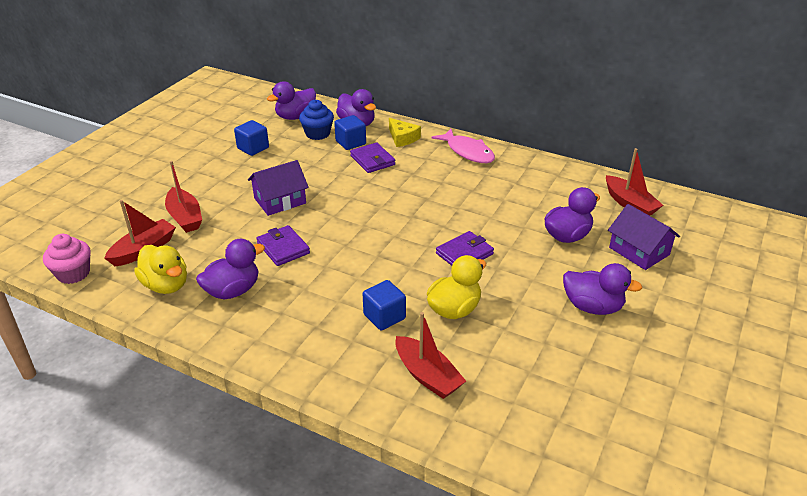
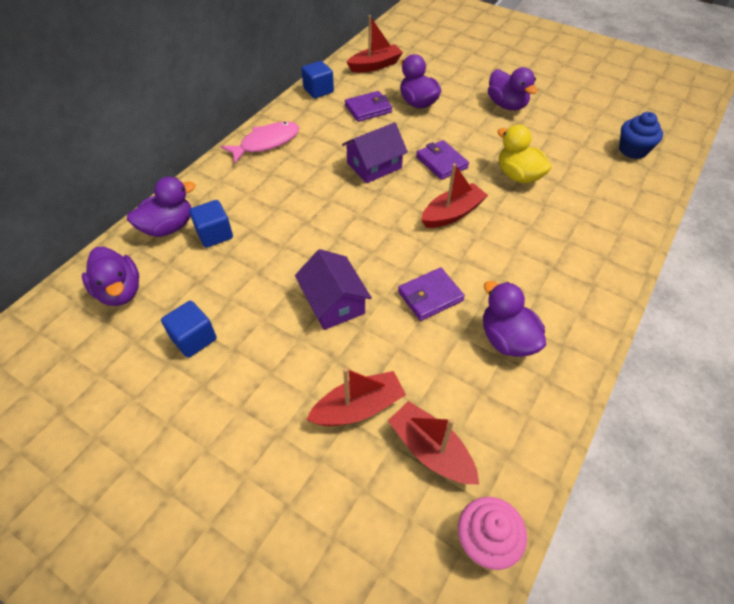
camera: 85 degrees left, 15 degrees up
(166, 285) = (502, 410): yellow duck -> none
(317, 134) = (179, 266): blue cupcake -> blue cupcake (632, 150)
(372, 160) = (262, 216): purple wallet -> purple wallet (368, 109)
(384, 316) = (533, 219): blue cube -> blue cube (318, 90)
(402, 138) = (220, 189): yellow cheese -> none
(427, 375) = (599, 197): red boat -> red boat (452, 213)
(592, 307) = (506, 105): purple duck -> purple duck turned 120 degrees clockwise
(639, 251) = (438, 73): purple house -> purple house (374, 165)

